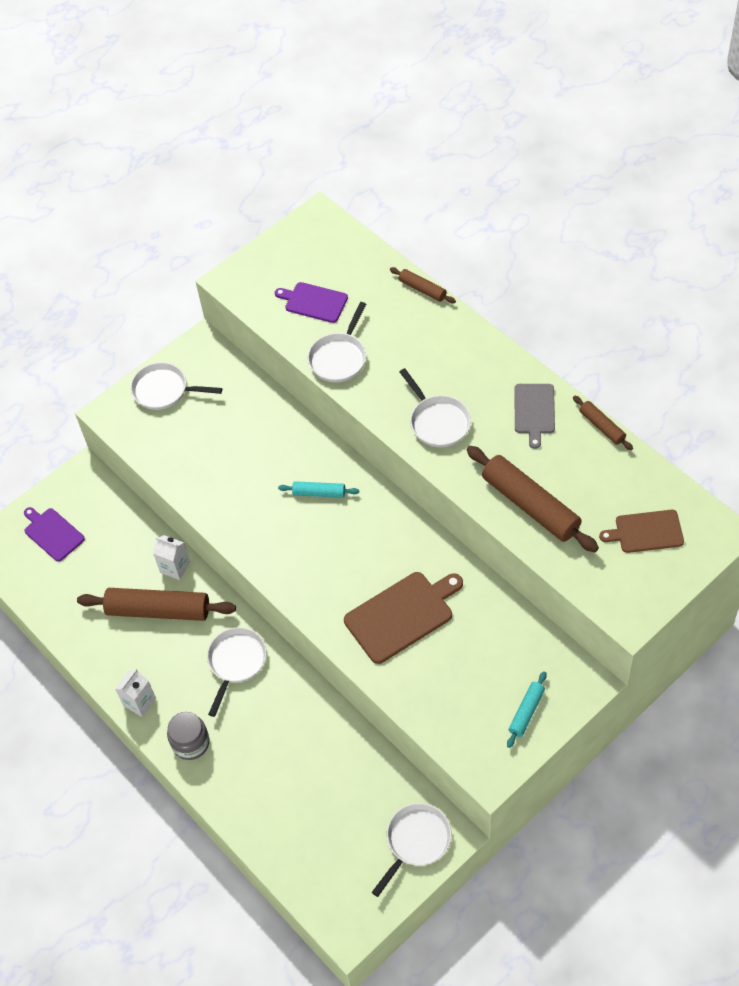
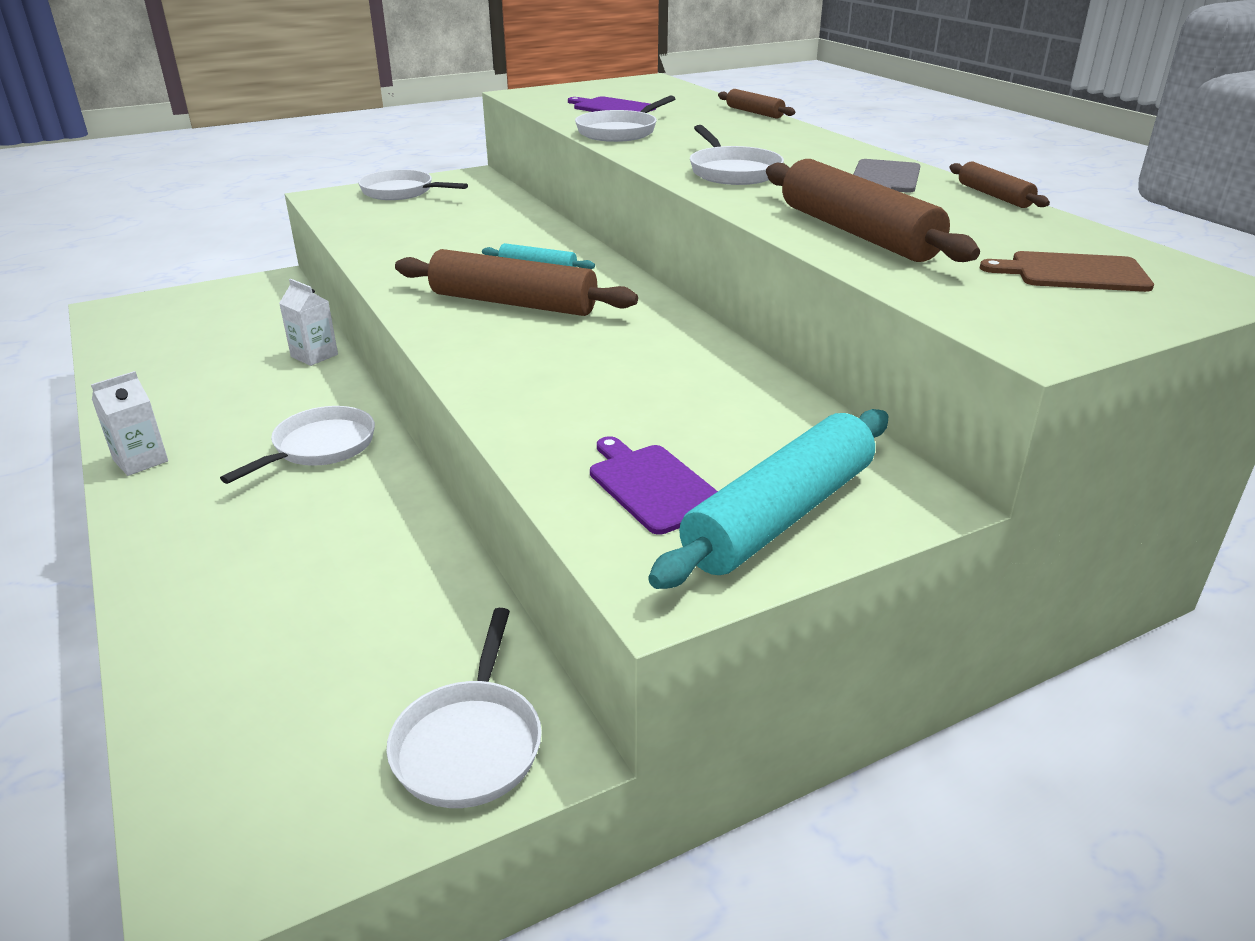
camera: 10 degrees right, 25 degrees down
(52, 533) = (191, 311): purple cutting board -> purple cutting board (652, 486)
(158, 610) = (256, 385): brown rolling pin -> brown rolling pin (513, 303)
(191, 743) = (170, 517): grey jar -> none
(402, 615) = (594, 375): brown cutting board -> none
(416, 841) = (469, 743): white pan -> white pan turned 135 degrees clockwise
(526, 712) = (779, 515): turquoise rolling pin -> turquoise rolling pin, size x1.98

